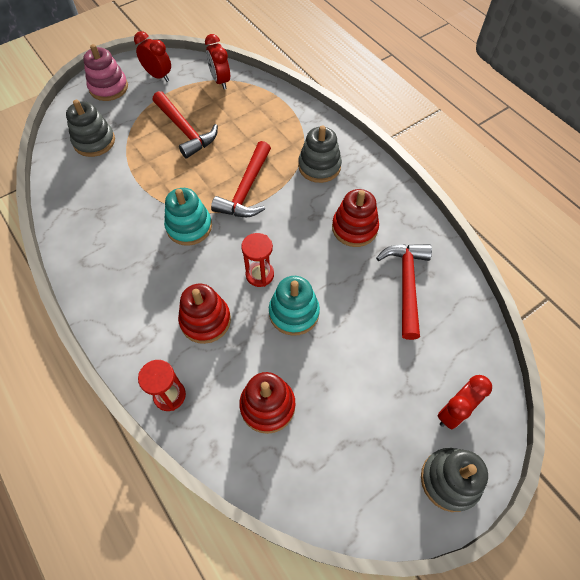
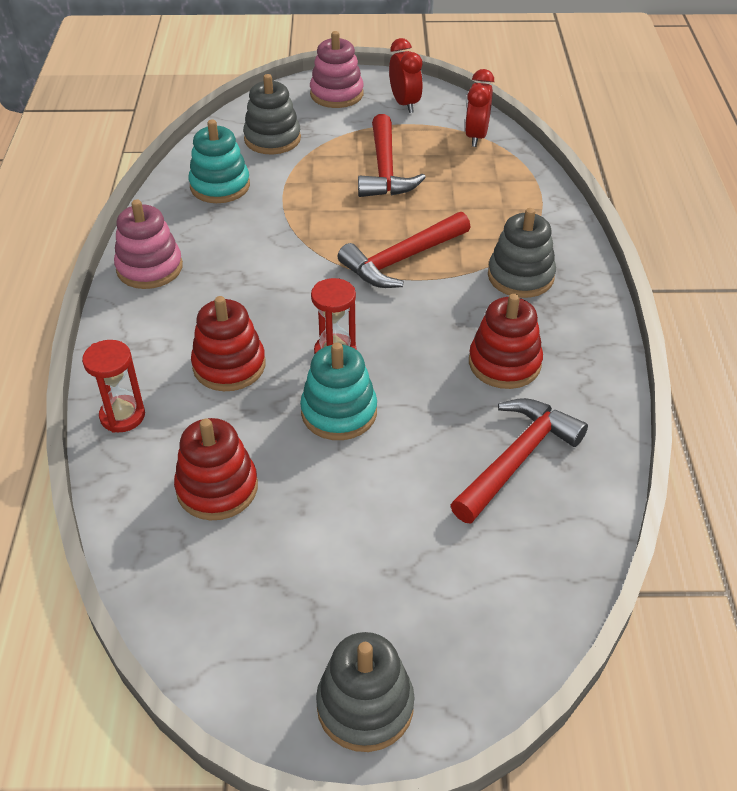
camera: 35 degrees right, 15 degrees down
(94, 280) = (149, 268): none -> pink stacking toy
(189, 226) = (299, 266): turquoise stacking toy -> turquoise stacking toy (220, 186)
(453, 412) = (444, 635): red clock -> none

